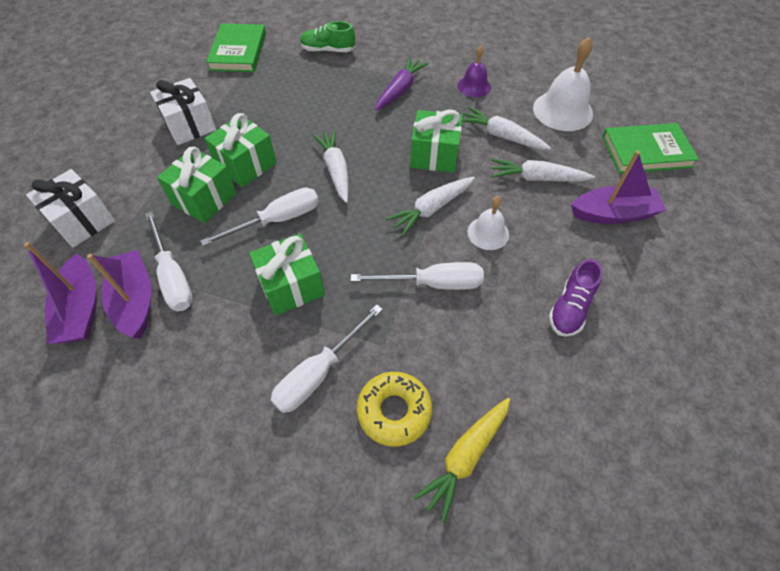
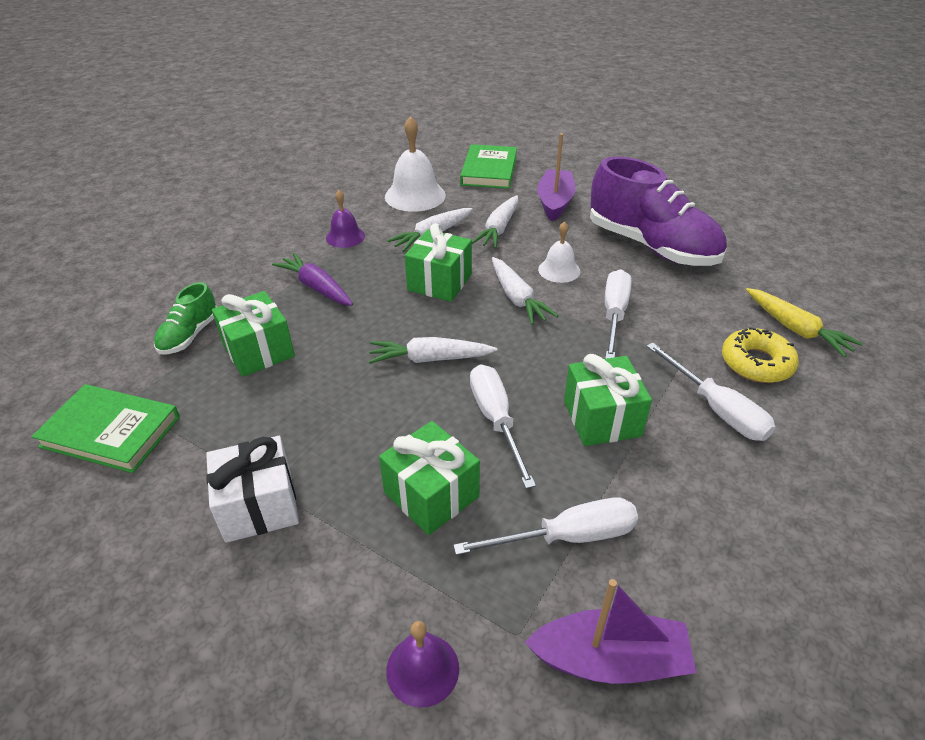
camera: 75 degrees left, 15 degrees down
(82, 221) = (422, 669): white gift -> purple bell
(135, 300) = (602, 584): purple boat -> none
(246, 164) = (382, 443): green gift -> green gift (258, 351)
(570, 308) = (651, 246): purple shoe -> purple shoe, size x2.10

